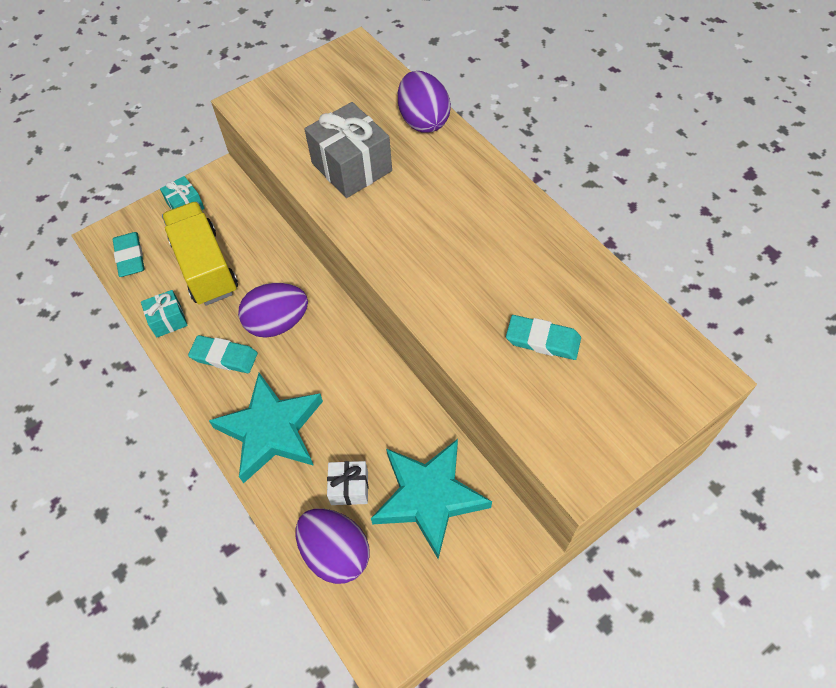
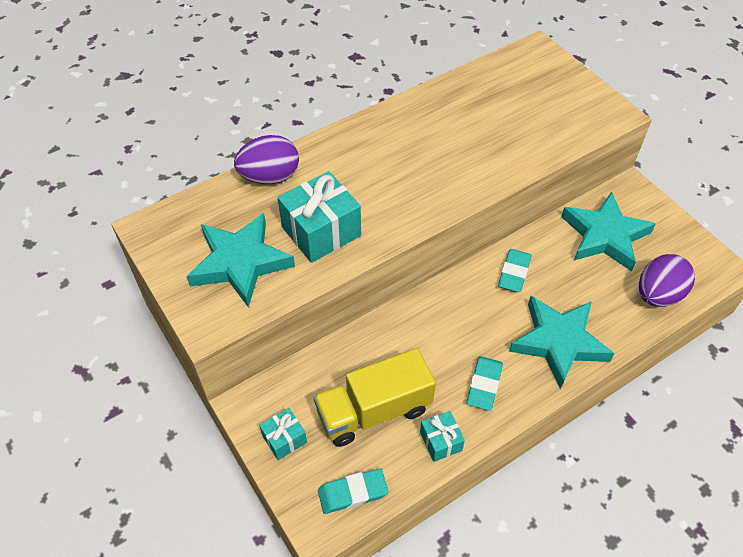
camera: 90 degrees left, 5 degrees down
(278, 323) = (446, 341): purple egg -> none
(313, 114) = (240, 263): none -> turquoise star
(349, 488) = (604, 285): white gift -> none
(352, 167) = (321, 231): grey gift -> turquoise gift
(543, 340) = (512, 121): turquoise eraser -> turquoise eraser (514, 272)

